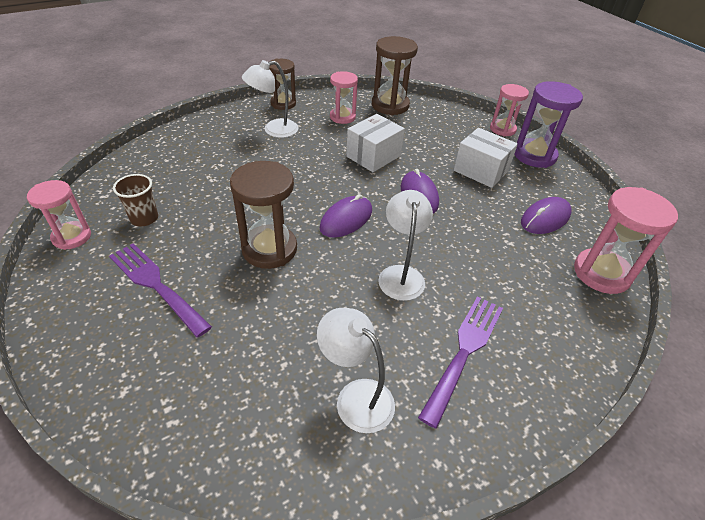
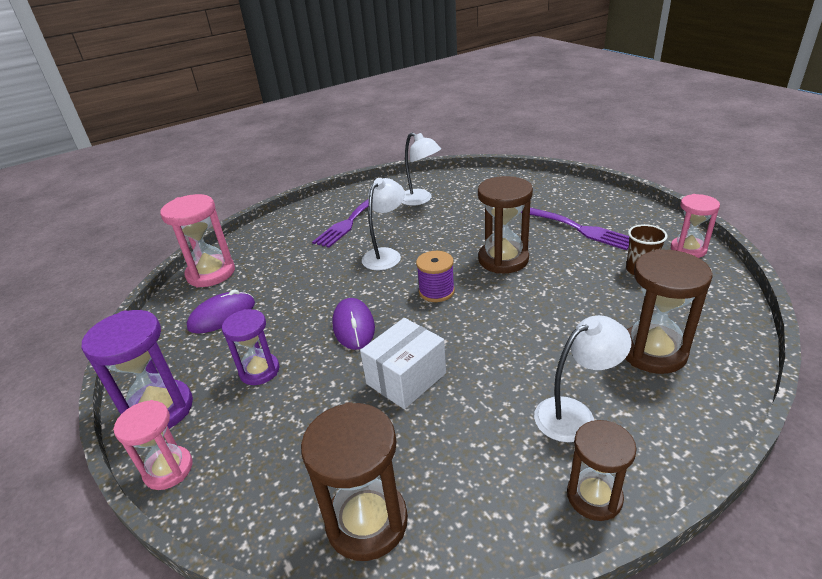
camera: 175 degrees left, 10 degrees down
(200, 154) = (652, 351): none -> brown hourglass
(342, 117) = (463, 466): pink hourglass -> none
(346, 219) = (436, 291): purple mouse -> purple spool
(401, 274) = (386, 255): white lamp -> white lamp turned 150 degrees counterclockwise
(480, 171) = (259, 371): white box -> purple hourglass

